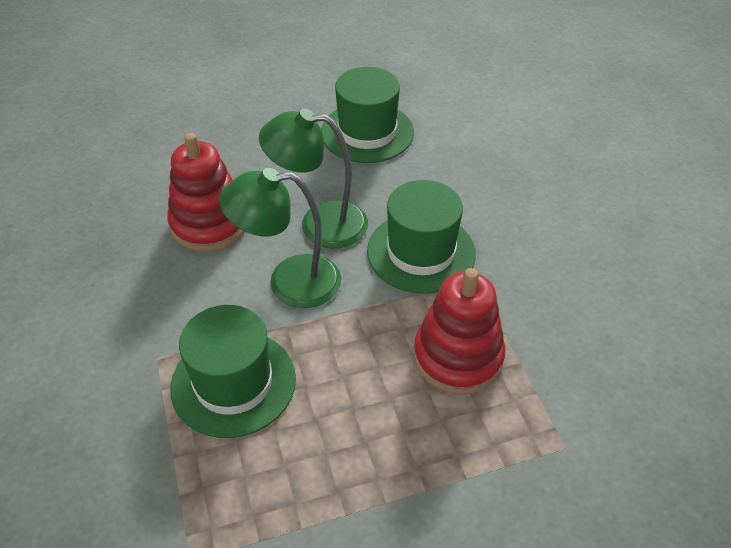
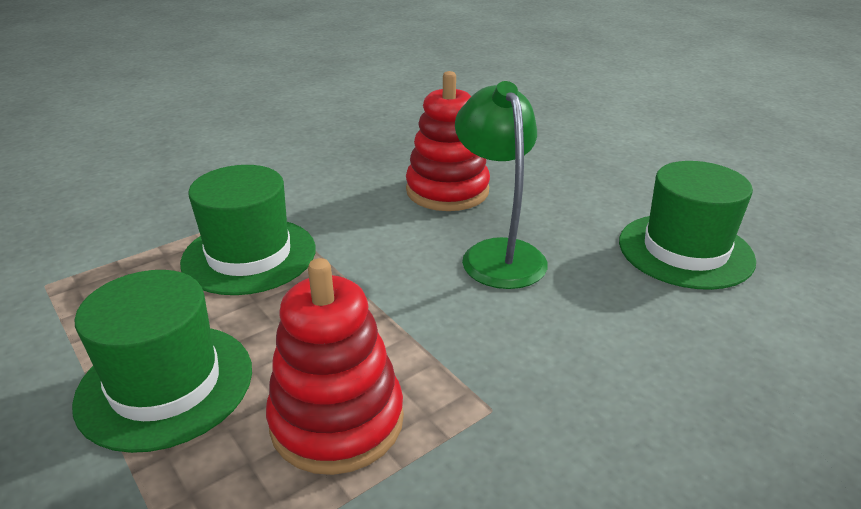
camera: 70 degrees right, 15 degrees down
(289, 282) = (397, 255): green lamp -> none
(421, 252) = (508, 343): green hat -> green hat (165, 384)

